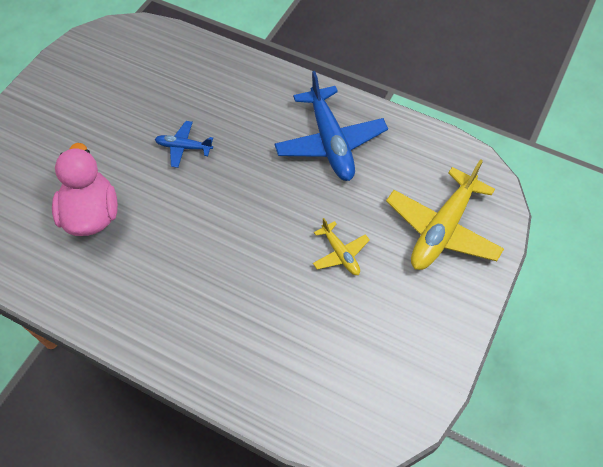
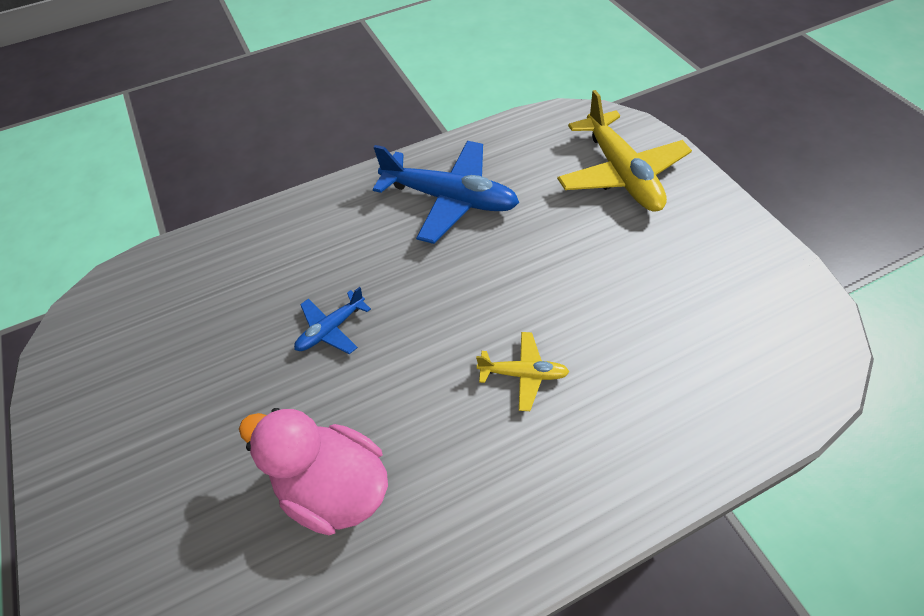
camera: 50 degrees left, 5 degrees down
(340, 253) = (591, 262): yellow plane -> yellow plane (523, 374)

